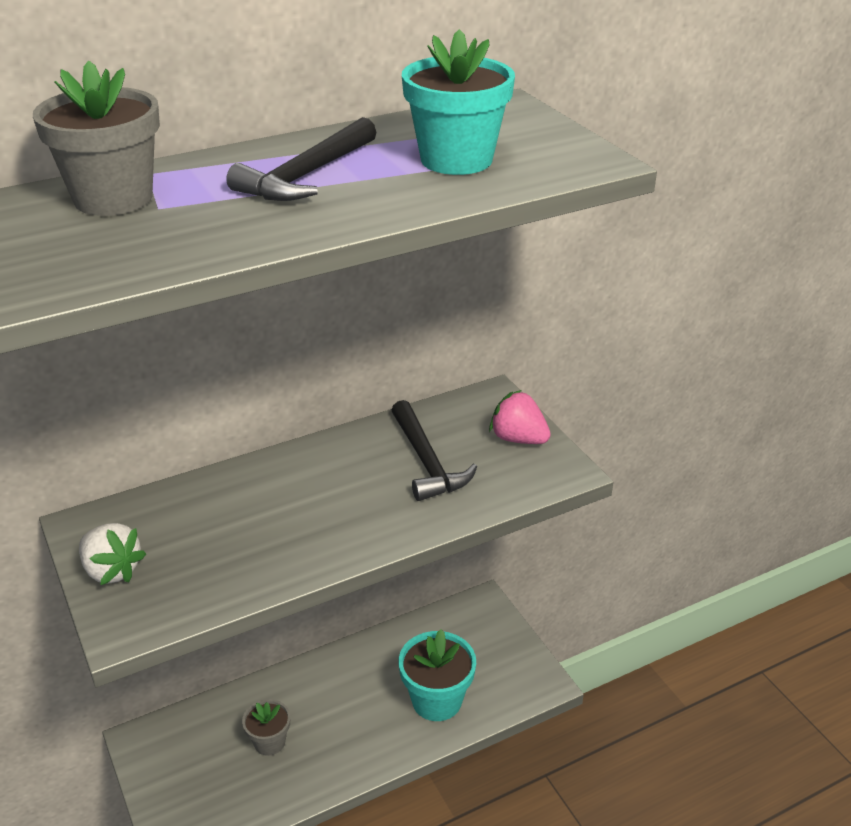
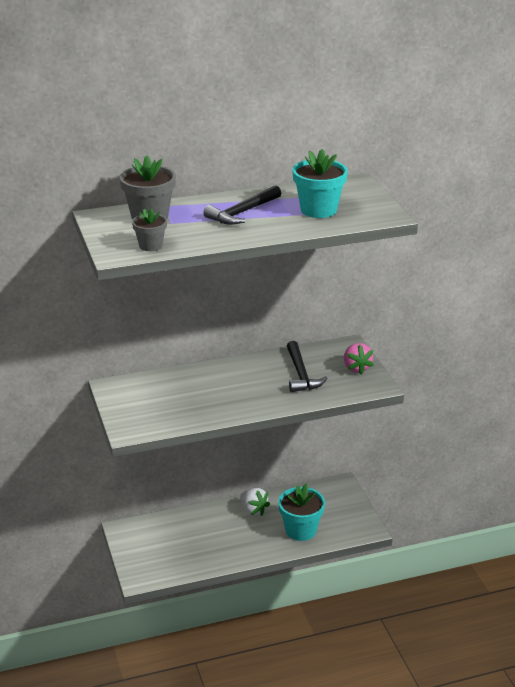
camera: 10 degrees right, 5 degrees down
(112, 570) = (124, 407): white strawberry -> white strawberry (253, 510)
(269, 742) = (197, 539): grey flower pot -> grey flower pot (150, 246)
(518, 439) = (356, 368): pink strawberry -> pink strawberry turned 150 degrees counterclockwise

